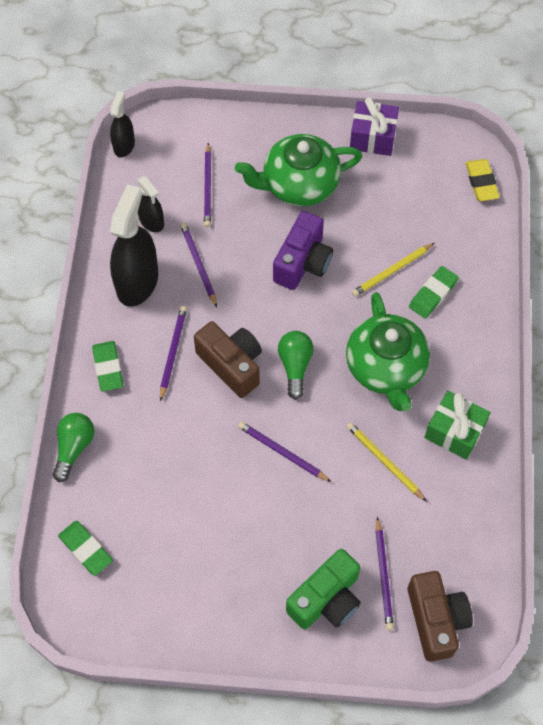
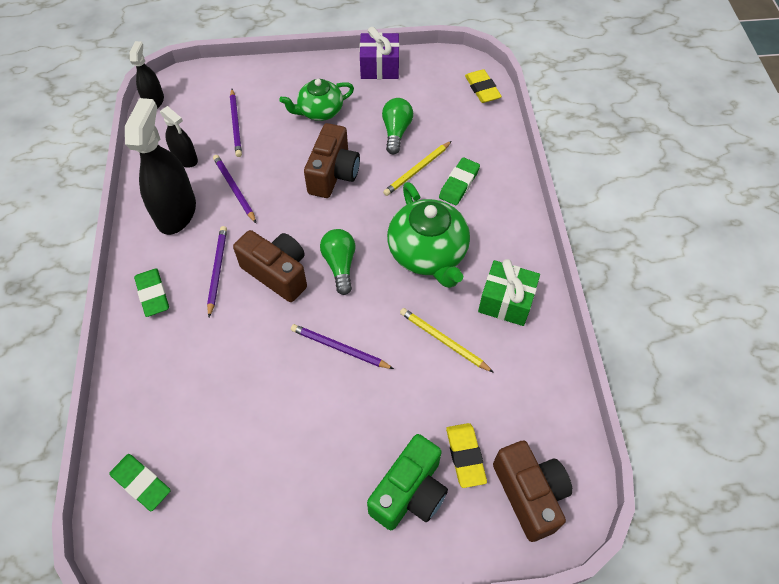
camera: 10 degrees left, 5 degrees down
(74, 448) = (122, 378): green light bulb -> green light bulb (396, 132)
(299, 184) = (320, 111): green teapot -> green teapot, size x0.64
(303, 262) = (333, 174): purple camera -> brown camera
(383, 575) = (465, 456): purple pencil -> yellow eraser

